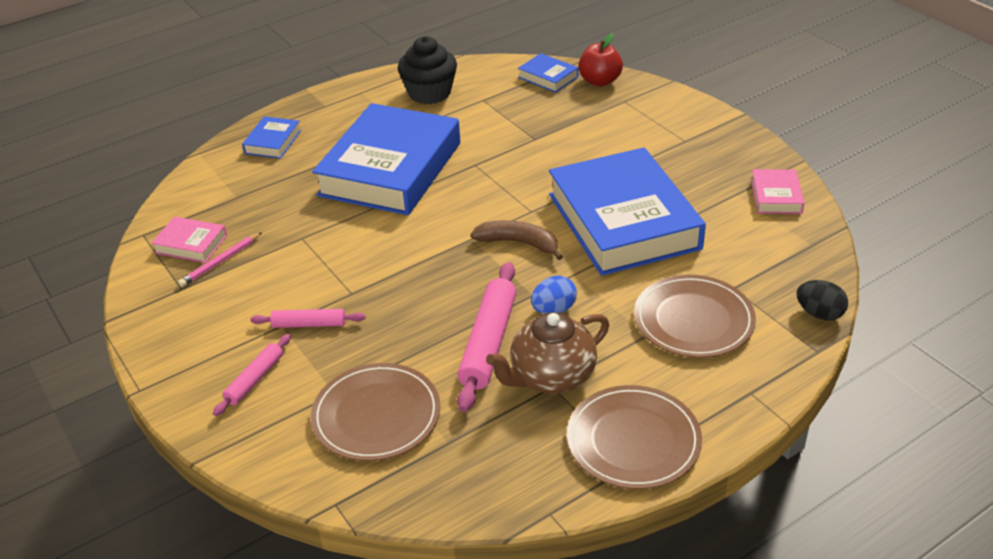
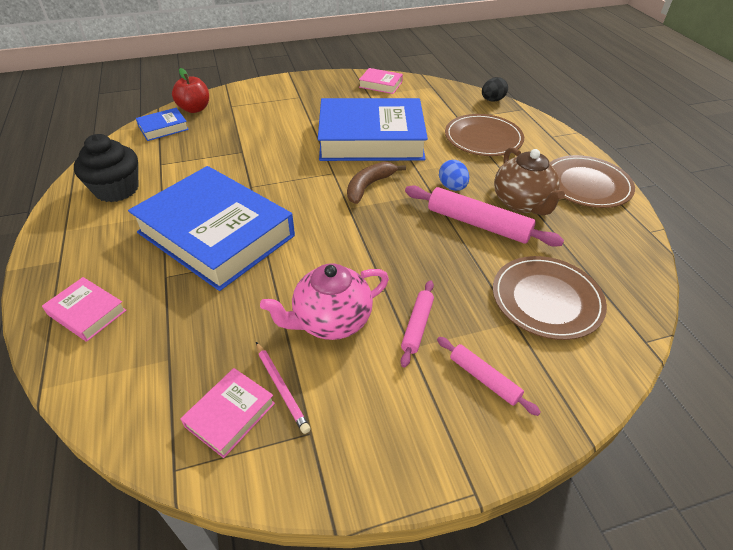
camera: 75 degrees left, 5 degrees up
(273, 142) = (87, 312): blue book -> pink book
(300, 269) = (331, 321): none -> pink teapot

